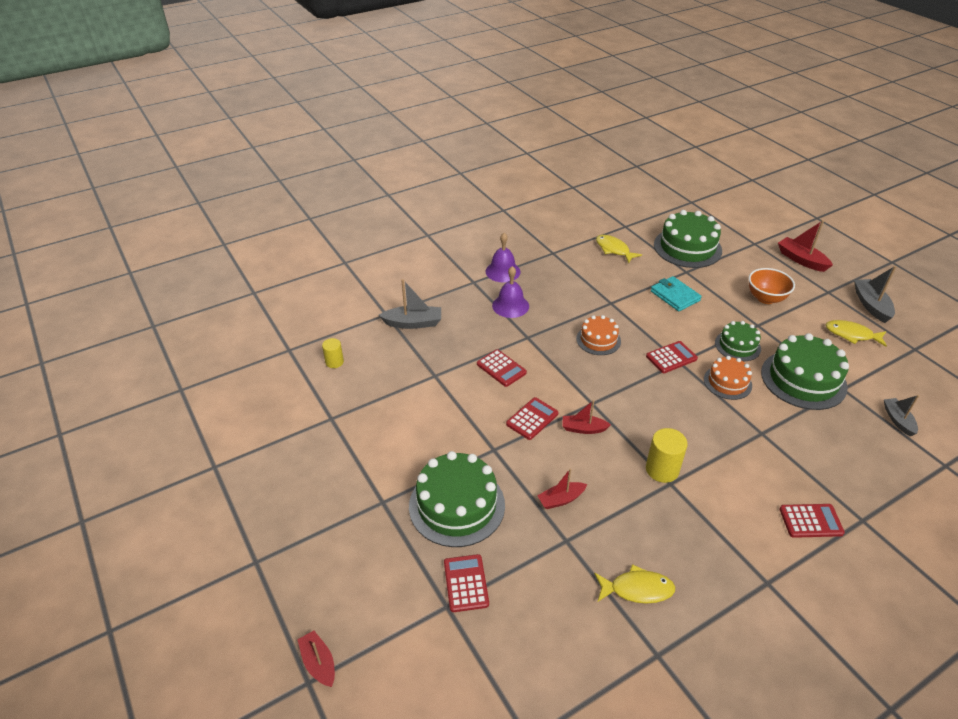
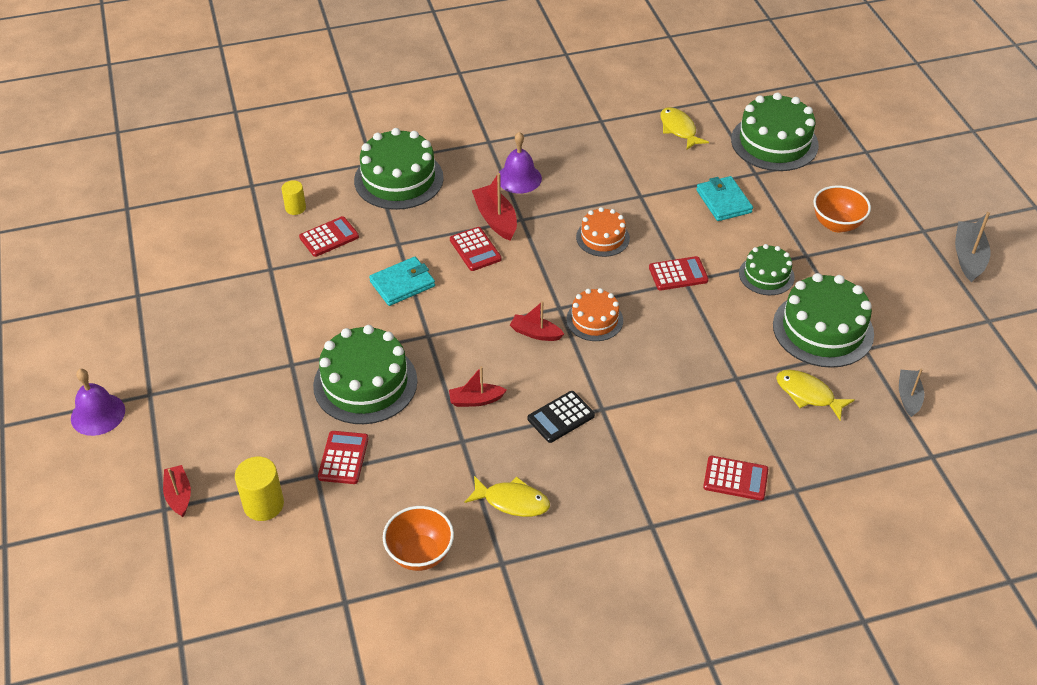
camera: 15 degrees right, 5 degrees up
(413, 323) = (398, 179): grey boat -> green cake
(452, 409) = (402, 284): none -> turquoise wallet
(503, 271) = (529, 134): purple bell -> purple bell (98, 414)
(532, 419) = (484, 311): red calculator -> red calculator (329, 237)
(578, 665) = (420, 554): none -> orange bowl
(640, 499) = (561, 417): none -> black calculator
(662, 469) = (600, 393): yellow cylinder -> yellow cylinder (263, 504)
(727, 382) = (729, 315): orange cake -> orange cake (594, 320)
(801, 260) = (914, 183): red boat -> red boat (496, 219)
(851, 335) = (918, 288): yellow fish -> yellow fish (808, 394)

